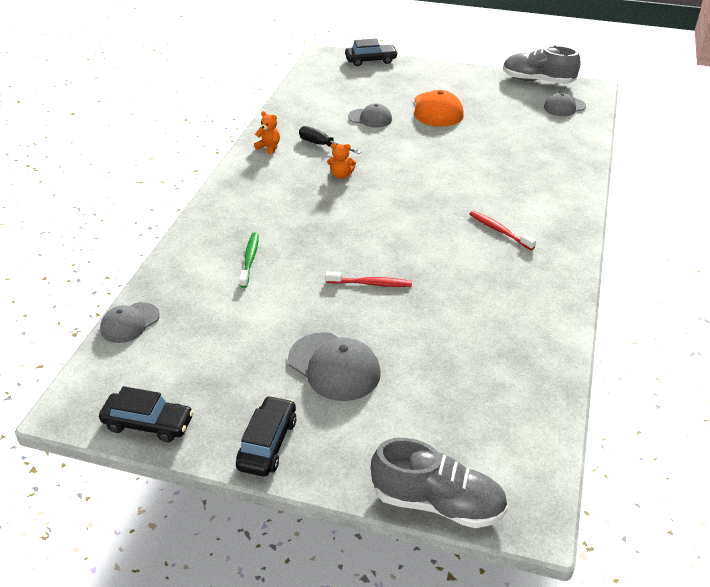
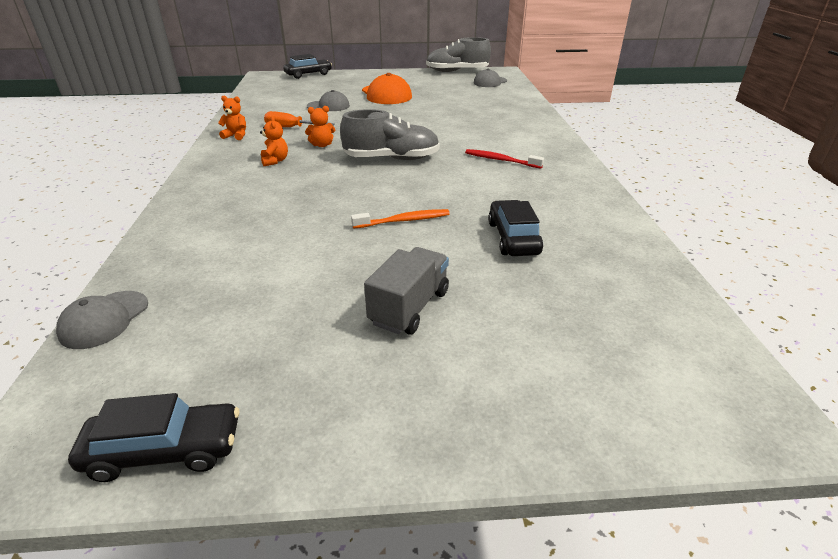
camera: 20 degrees left, 5 degrees down
(250, 259) = (252, 224): green toothbrush -> none
(267, 443) = (369, 426): black car -> black car (513, 238)
(292, 188) = (275, 161): none -> orange teddy bear
(322, 145) = (291, 128): black screwdriver -> orange screwdriver
(334, 366) = (409, 307): grey cap -> grey truck
(371, 283) = (403, 221): red toothbrush -> orange toothbrush
(437, 502) = (648, 437): grey shoe -> grey shoe (391, 159)

